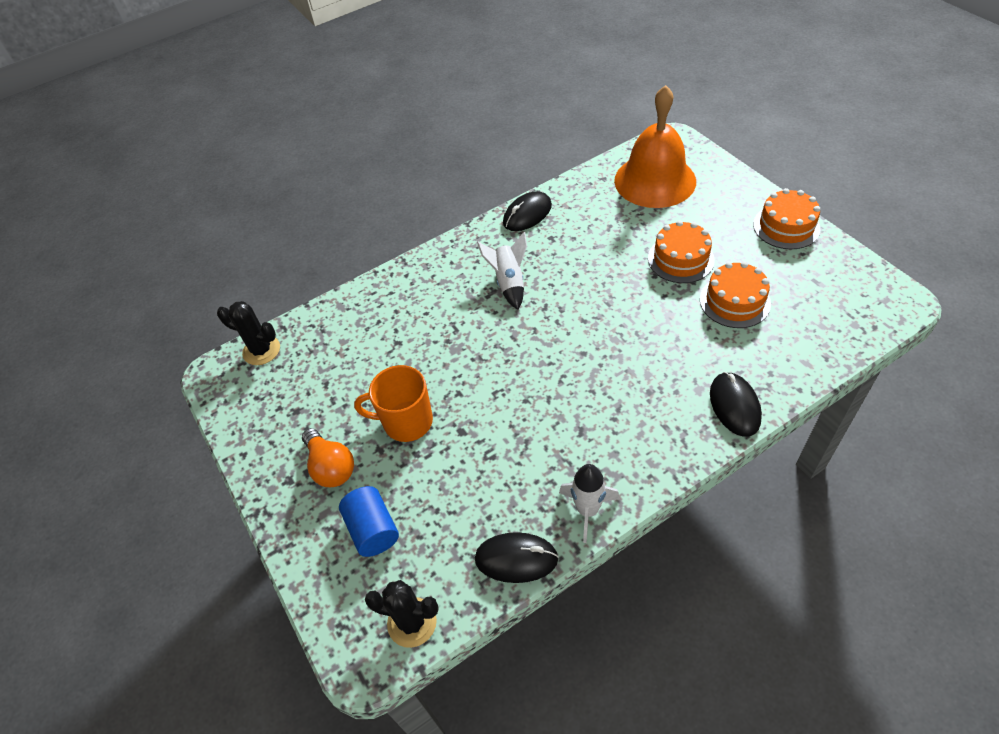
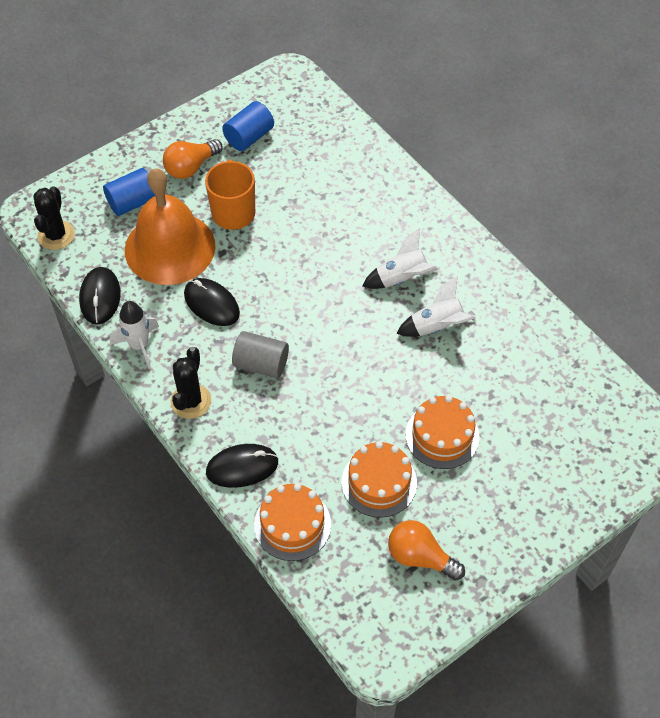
camera: 80 degrees right, 5 degrees up
(261, 350) = (314, 99): black cactus -> black cactus (191, 401)
(299, 409) = (249, 137): none -> blue cylinder
(527, 214) = (507, 290): black mouse -> black mouse (211, 304)
(565, 260) = (437, 326): none -> white rocket
(609, 392) = (261, 364): none -> grey cylinder
(655, 180) = (576, 418): orange bell -> orange bell (170, 247)
(786, 226) = (502, 551): orange cake -> orange cake (292, 524)
(803, 275) = (420, 557): none -> orange light bulb

